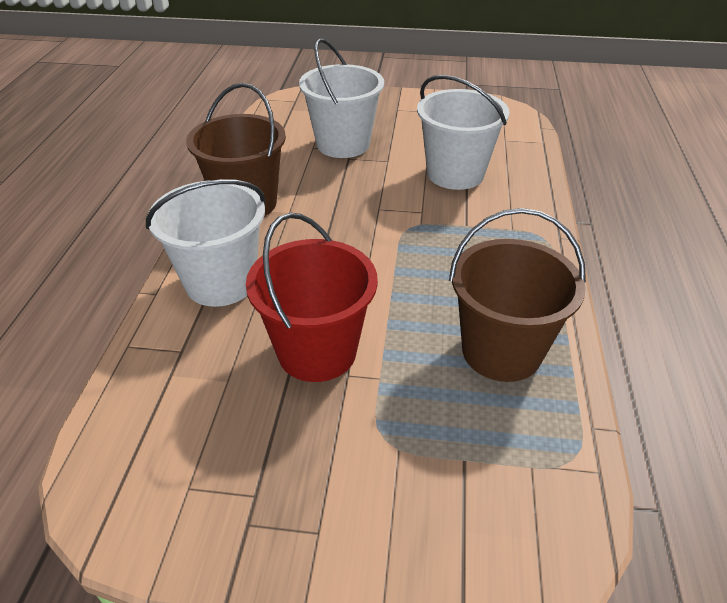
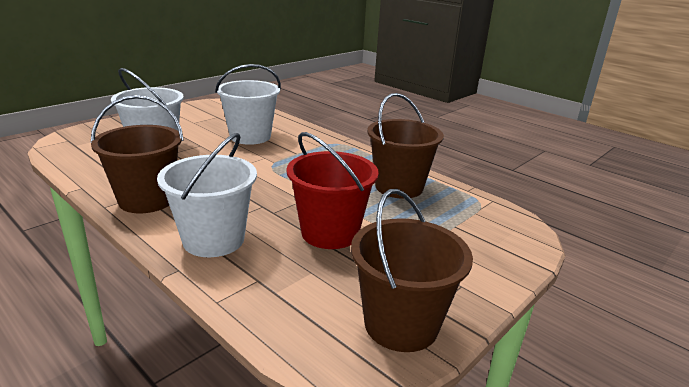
camera: 55 degrees left, 15 degrees down
(190, 506) = (401, 324): none -> brown bucket

